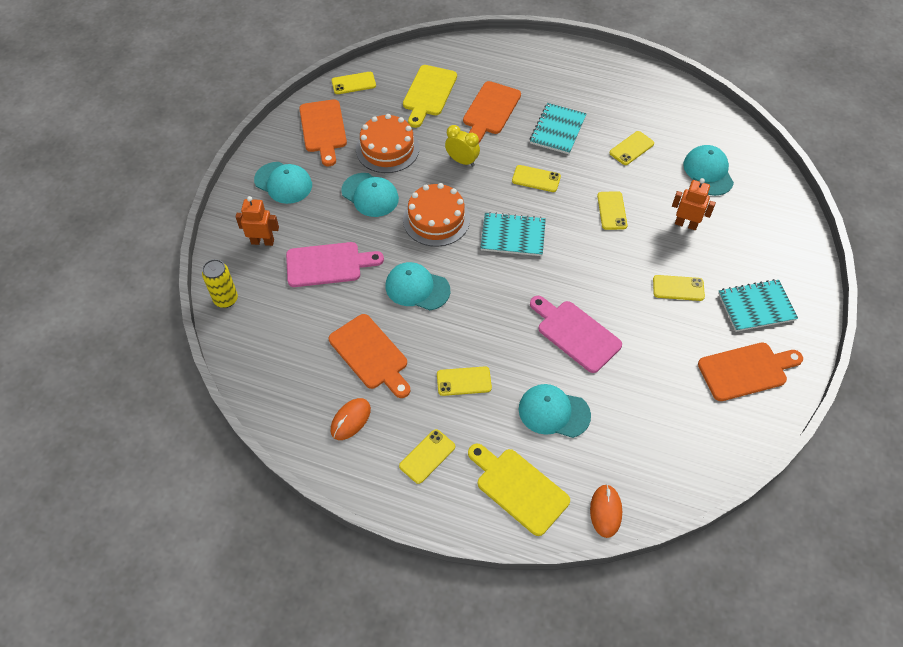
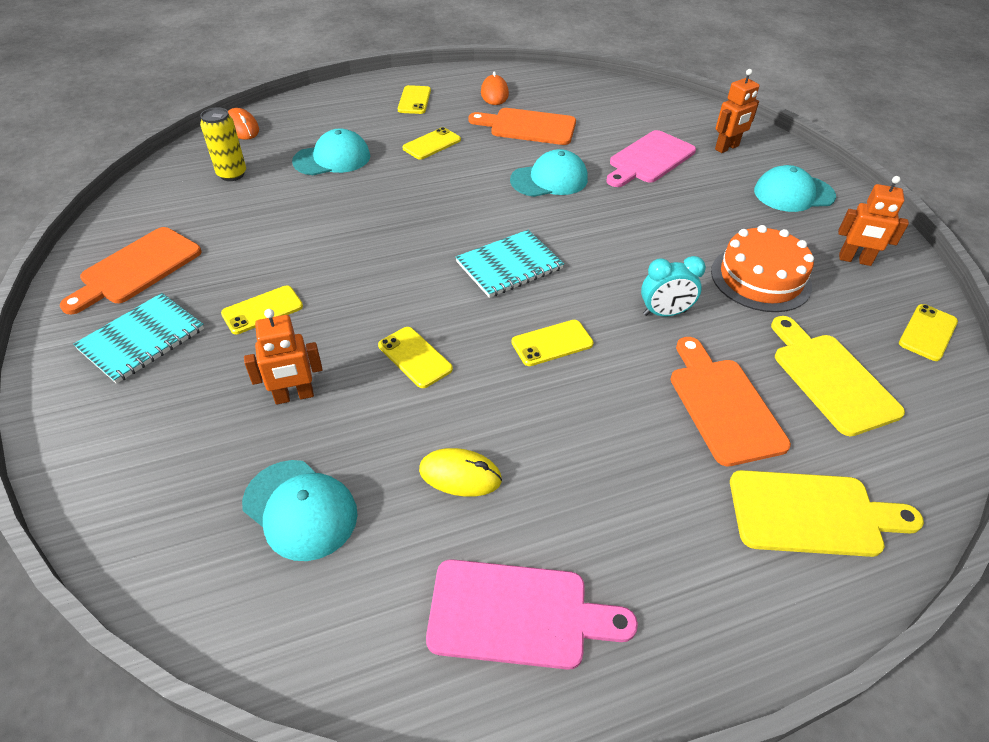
camera: 140 degrees right, 10 degrees down
(226, 299) = (686, 107): yellow can -> yellow can (232, 174)
(323, 129) = (855, 260): orange cutting board -> orange robot
(370, 195) = (703, 226): turquoise cap -> none
(436, 219) = (608, 239): orange cake -> none
(462, 161) = (664, 313): yellow clock -> turquoise clock
(519, 488) = (325, 112): yellow cutting board -> yellow cutting board (812, 513)
(557, 130) = (599, 435): turquoise notebook -> none
(575, 334) = (357, 216): pink cutting board -> pink cutting board (517, 614)
(631, 148) = (460, 475): yellow phone -> yellow mouse

